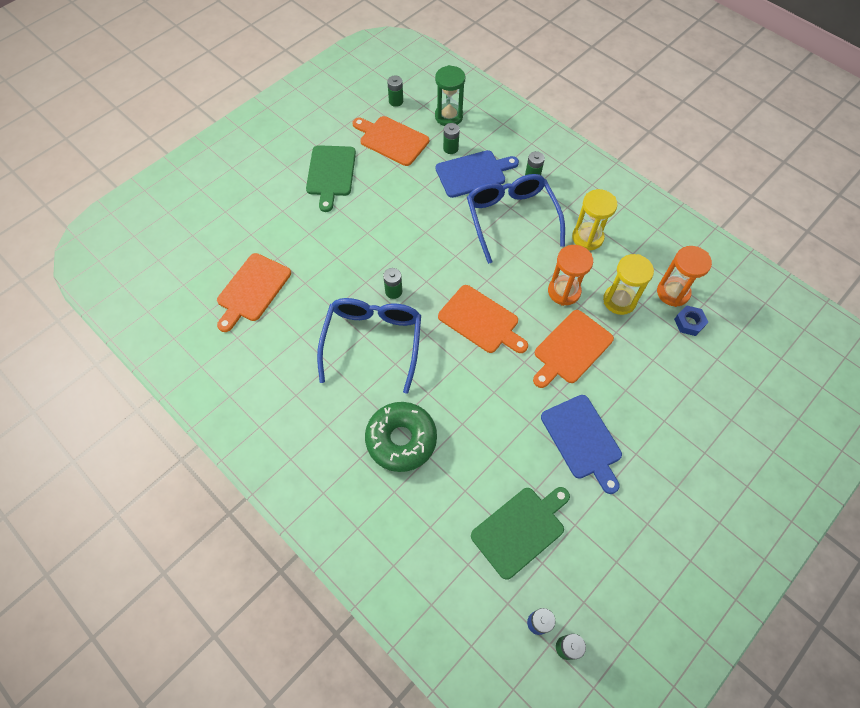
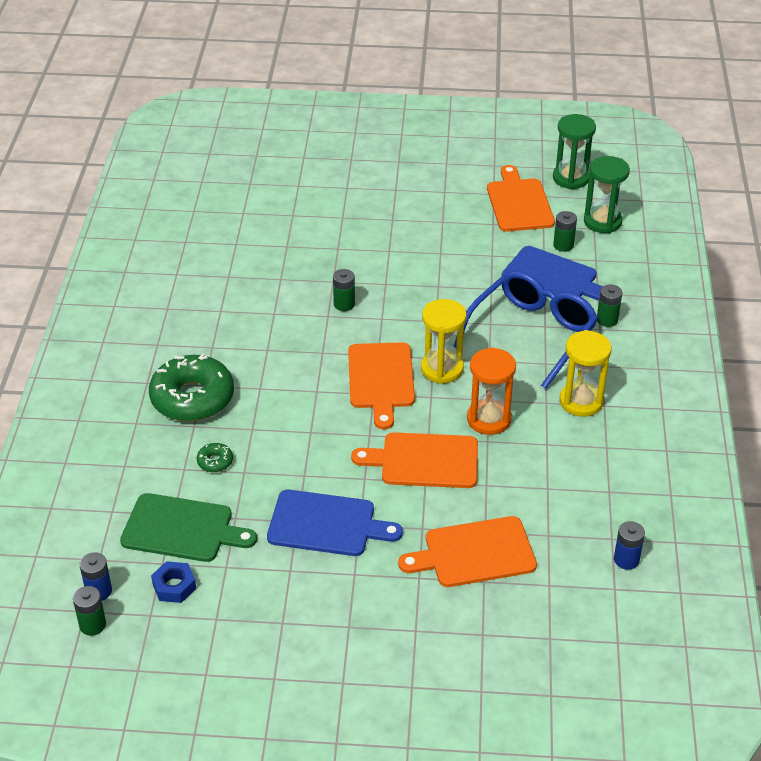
camera: 50 degrees right, 20 degrees down
(252, 290) = (242, 221): orange cutting board -> orange cutting board (474, 553)
(331, 173) = (426, 190): green cutting board -> none
(372, 342) = (273, 323): blue glasses -> none
(396, 101) = (571, 178): green battery -> green hourglass
(474, 467) = (215, 461): none -> green donut
(582, 440) = (326, 524): blue cutting board -> blue cutting board turned 105 degrees counterclockwise
(619, 300) = (529, 467): yellow hourglass -> yellow hourglass (442, 369)
(673, 292) = (594, 505): orange hourglass -> none
(689, 323) = (569, 538): blue nut -> blue nut (174, 586)
(725, 309) = (626, 560): none -> blue battery

